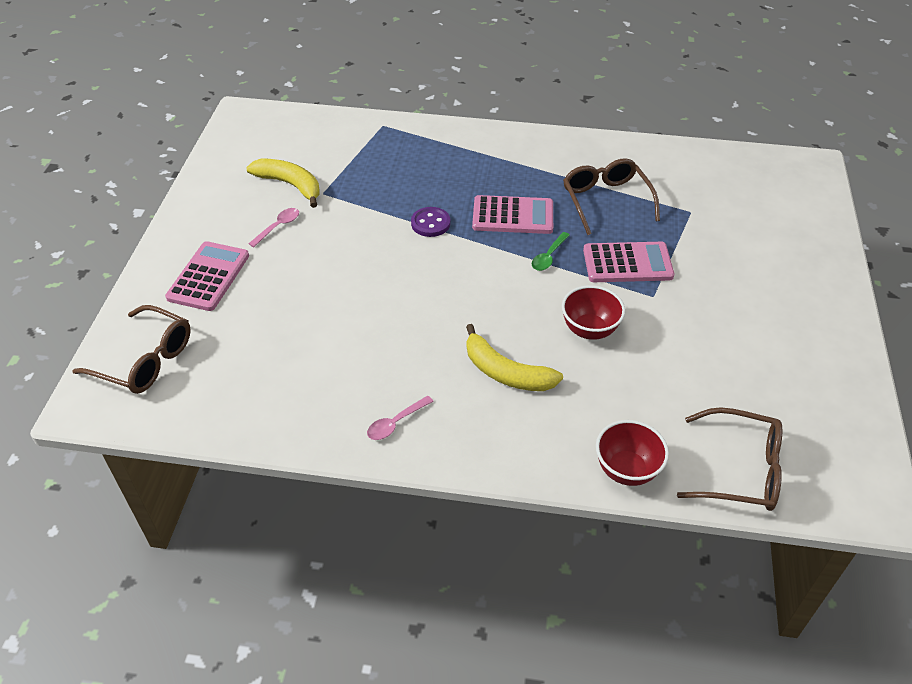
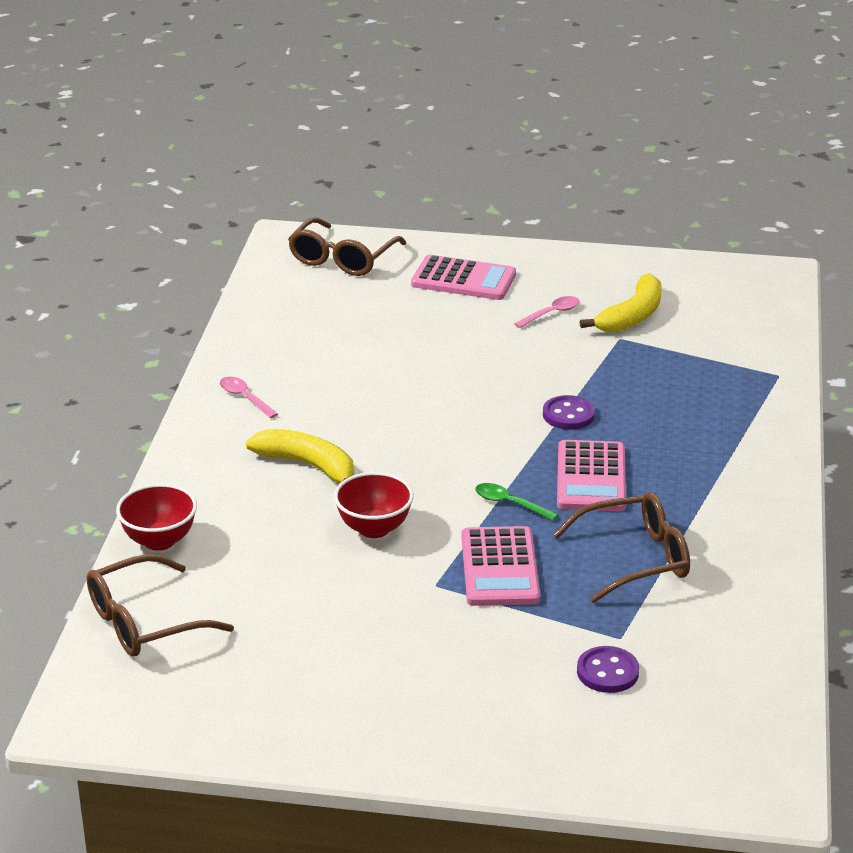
camera: 90 degrees right, 15 degrees down
(278, 227) = (551, 313): pink spoon -> pink spoon turned 75 degrees counterclockwise
(506, 372) = (309, 466): yellow banana -> yellow banana turned 90 degrees clockwise
(727, 218) = (607, 672): none -> purple button
(740, 470) = (145, 622): brown glasses -> brown glasses turned 45 degrees clockwise

